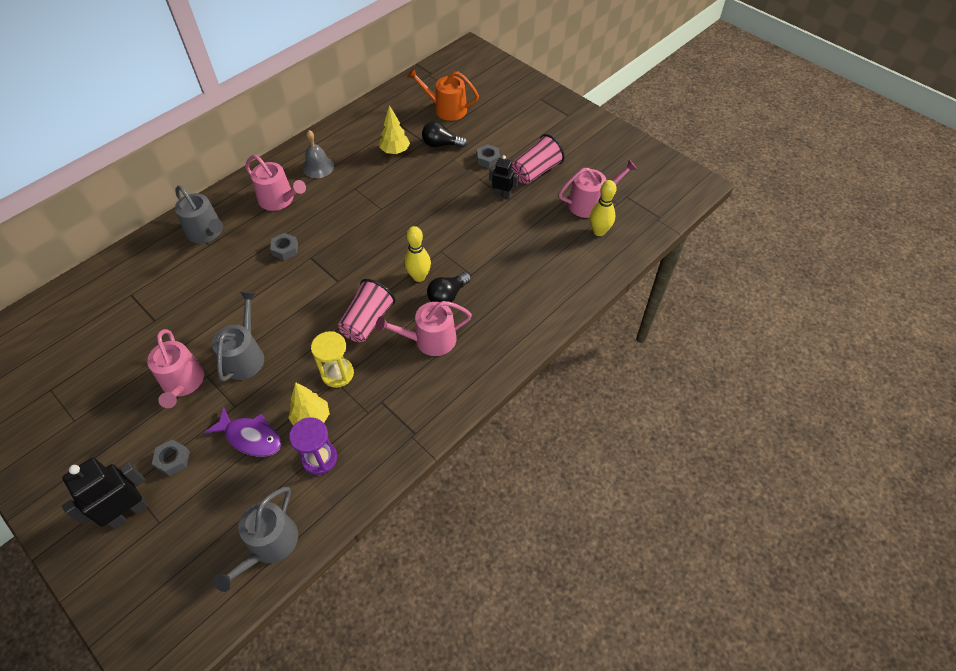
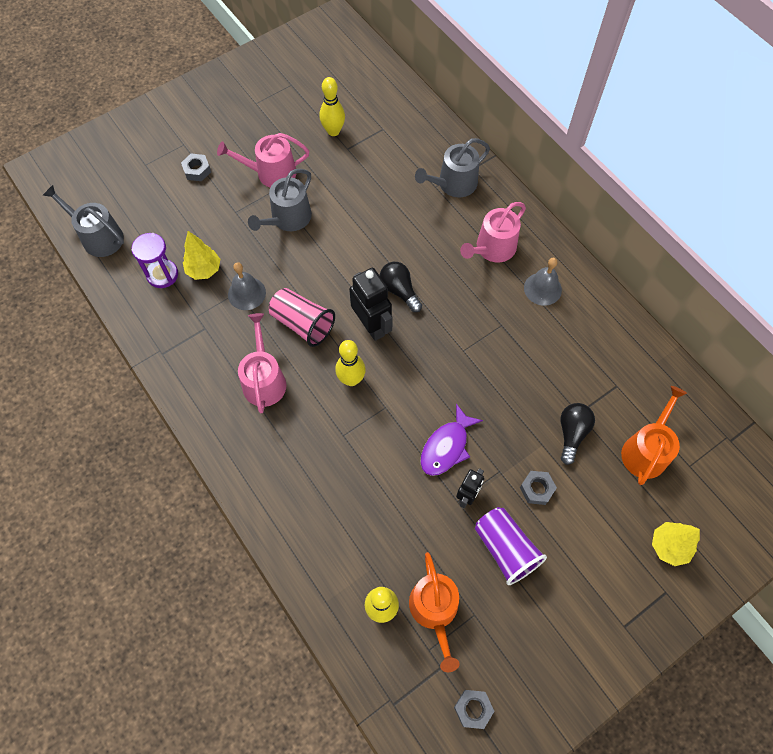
camera: 100 degrees right, 10 degrees up
(128, 336) = (333, 131): none -> yellow bowling pin
(129, 512) = (160, 145): black robot -> black robot (372, 326)
(245, 356) = (288, 219): grey watering can -> grey watering can turned 105 degrees clockwise
(250, 437) = (200, 224): purple fish -> purple fish (446, 446)
(285, 249) = (416, 253): grey nut -> grey nut (473, 709)
(337, 373) = (246, 293): yellow hourglass -> grey bell
(395, 151) = (563, 375): yellow tree -> yellow tree (669, 546)
(447, 296) = (318, 405): black light bulb -> black light bulb (399, 290)
(535, 171) = (505, 549): pink cup -> purple cup
(590, 203) = (435, 611): pink watering can -> orange watering can

